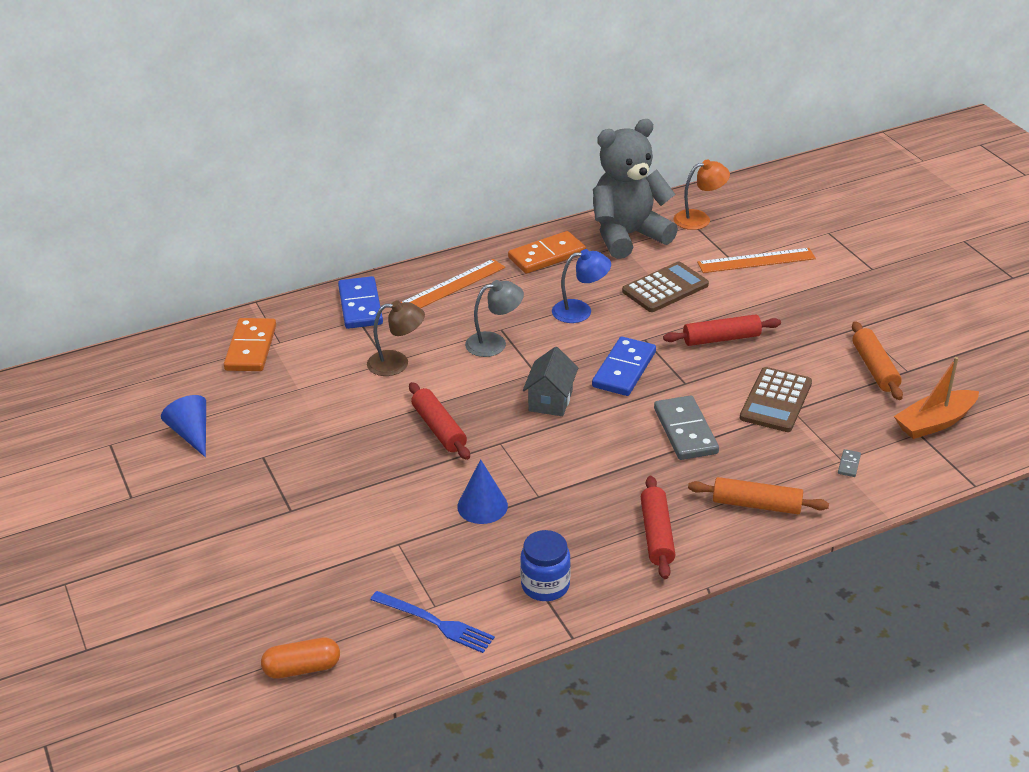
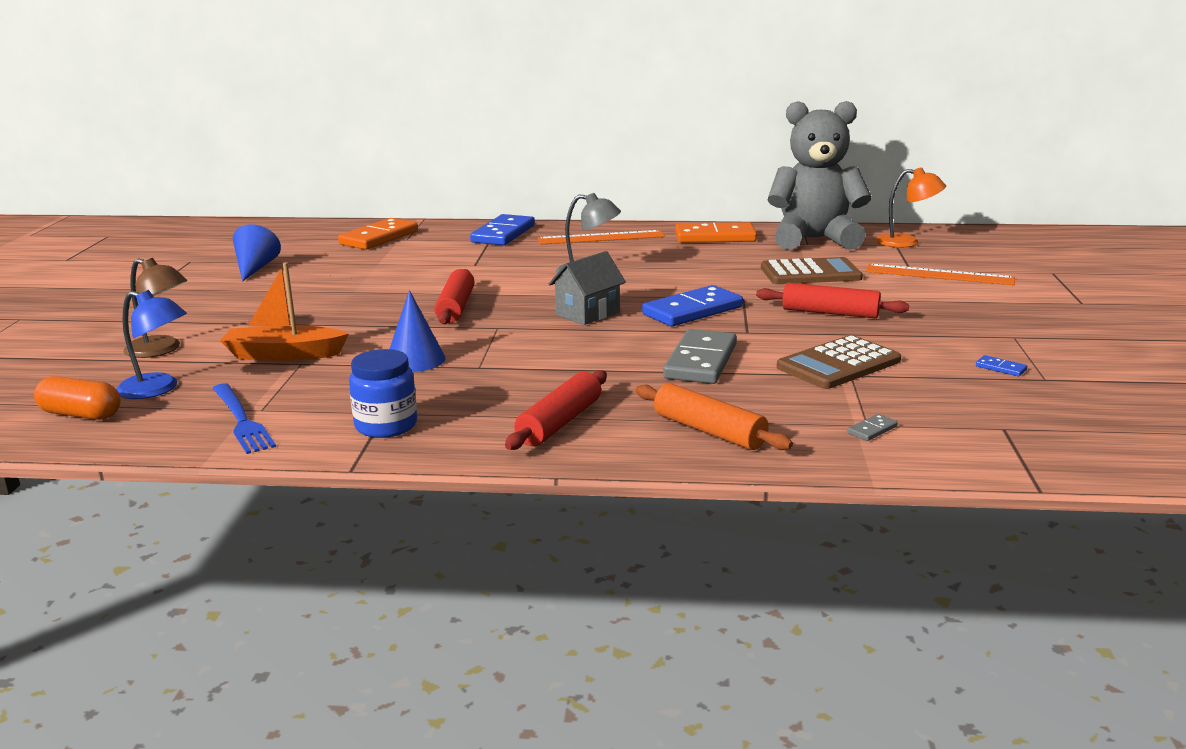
camera: 30 degrees right, 15 degrees down
(397, 363) = (482, 266): brown lamp -> brown lamp (161, 350)
(580, 311) = (700, 270): blue lamp -> blue lamp (157, 389)
(875, 368) = (1000, 368): orange rolling pin -> blue domino
(934, 422) = (1038, 425): orange boat -> orange boat (284, 355)

